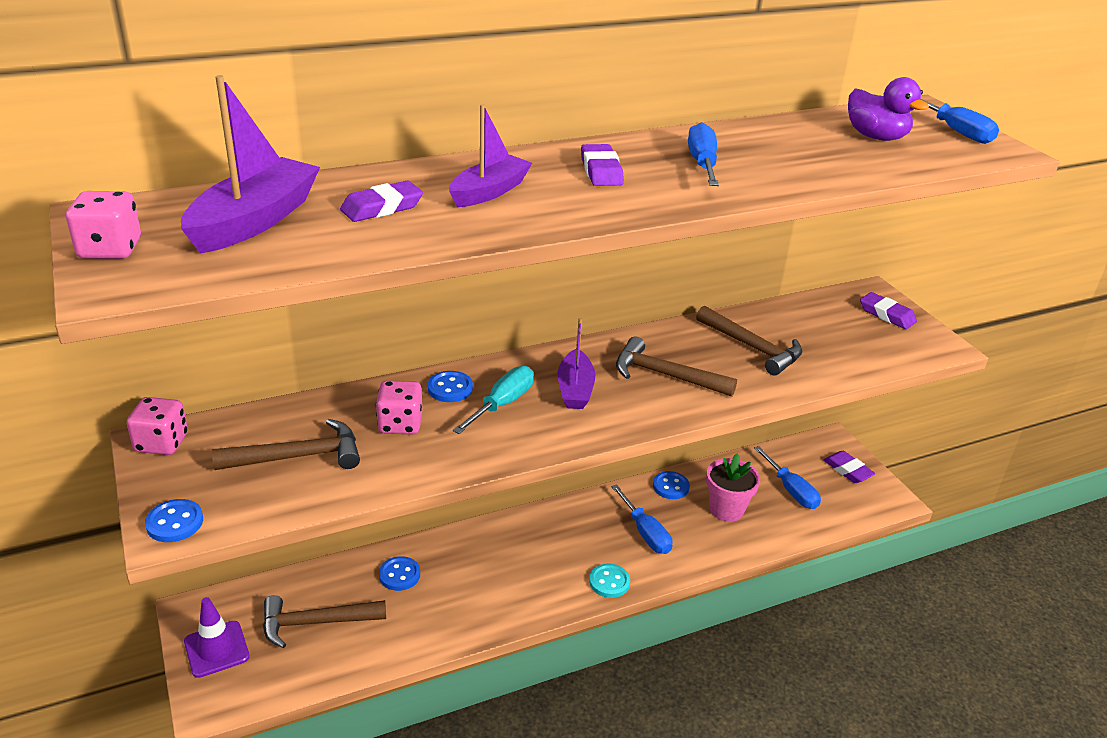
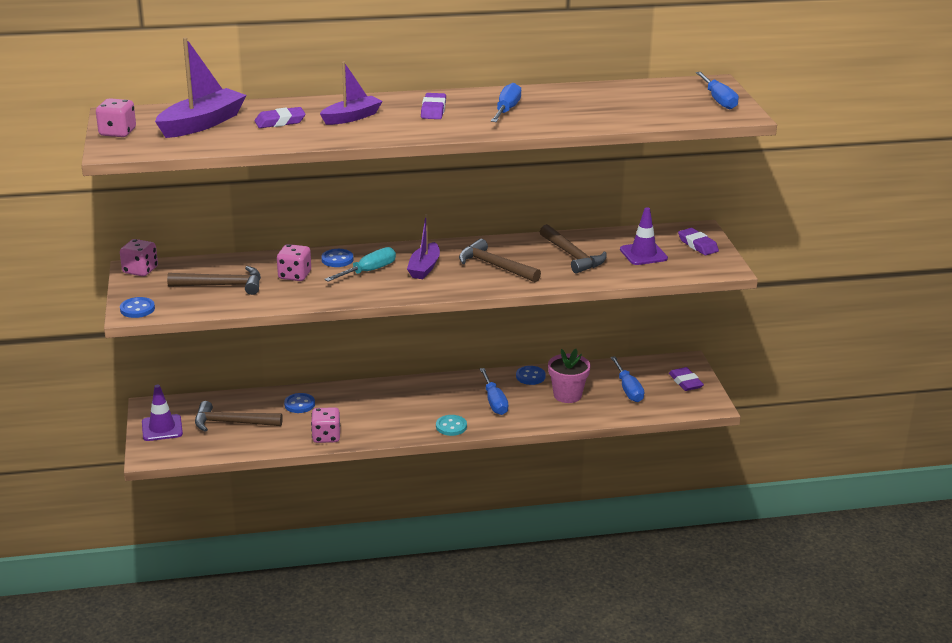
camera: 15 degrees right, 5 degrees down
(453, 626) = (326, 436): none -> pink dice
(834, 335) = (643, 254): none -> purple traffic cone
(876, 137) = (652, 101): purple duck -> none

